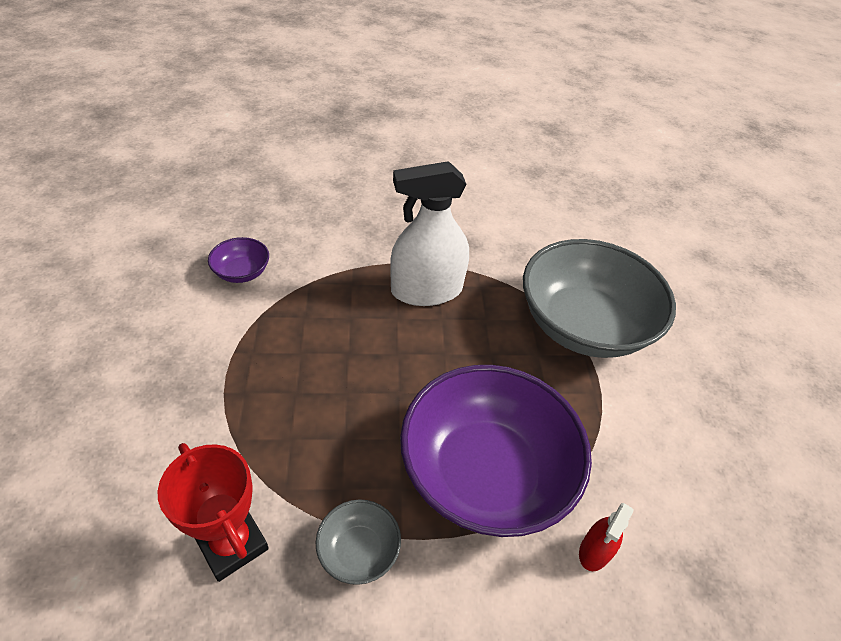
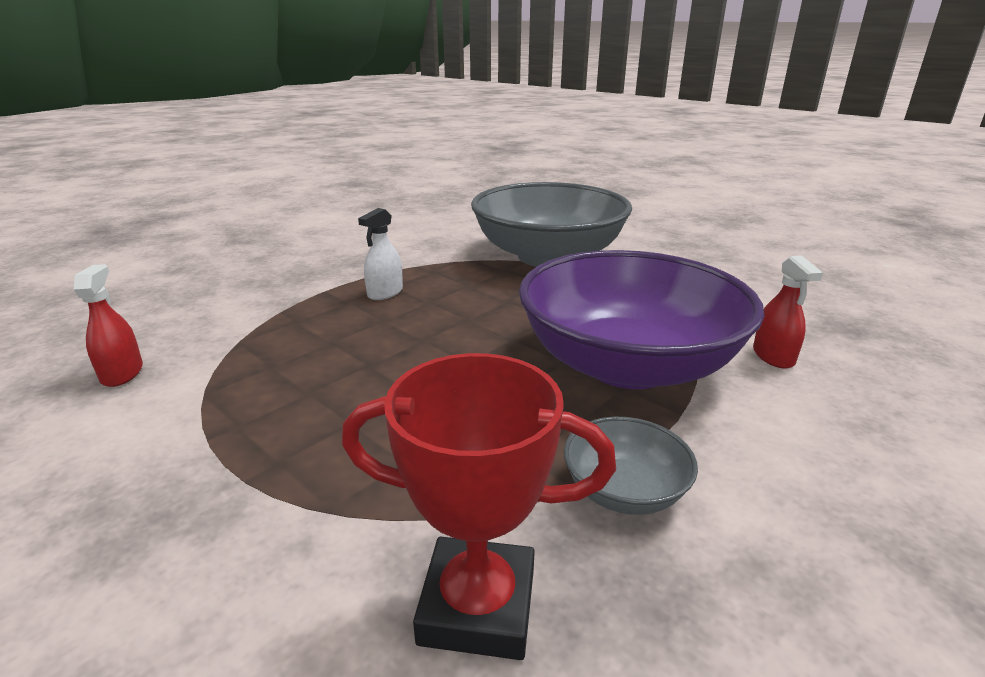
camera: 40 degrees left, 20 degrees down
(242, 272) = (122, 373): purple bowl -> red spray bottle
(426, 290) = (385, 293): white spray bottle -> white spray bottle, size x0.46

